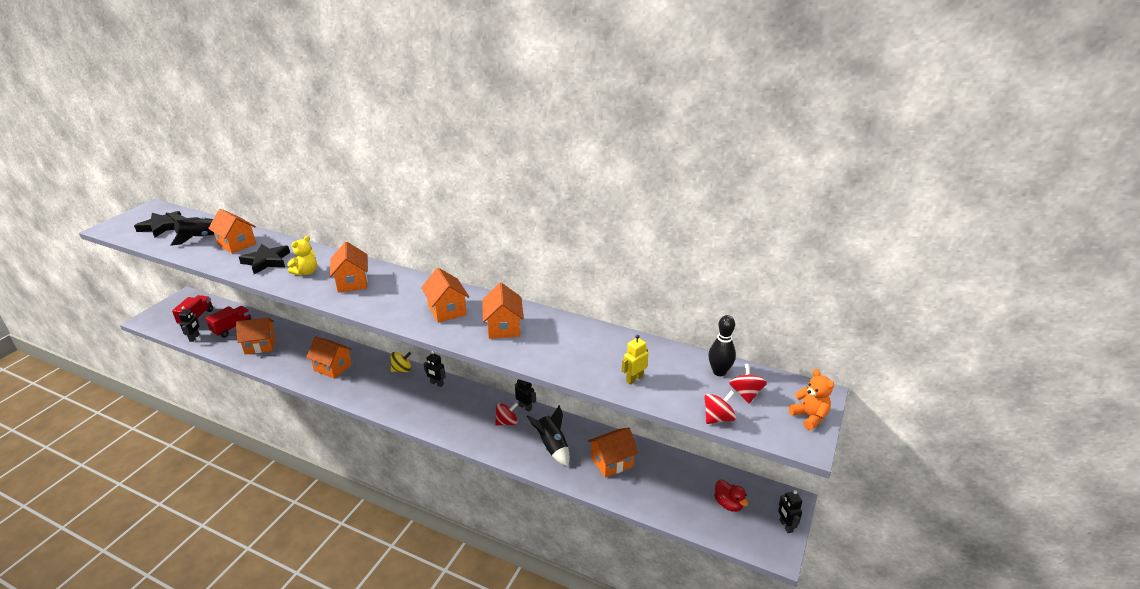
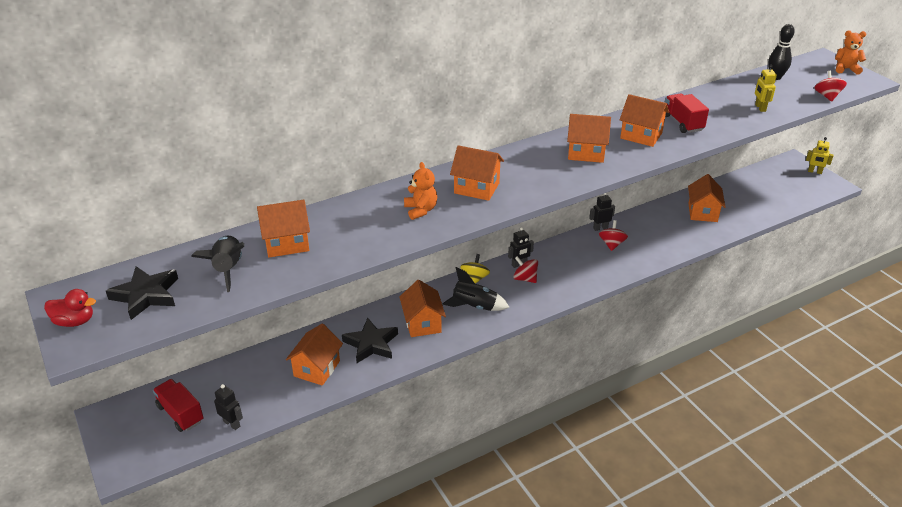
camera: 55 degrees left, 5 degrees up
(232, 328) = (248, 385): red truck -> red truck (682, 123)
(266, 261) = (361, 230): black star -> black star (371, 344)
(306, 272) = (420, 210): yellow teddy bear -> orange teddy bear
(333, 367) = (422, 323): orange house -> orange house turned 75 degrees counterclockwise
(552, 446) = (662, 233): black rocket -> black rocket (474, 306)
(728, 504) = (781, 183): red duck -> red duck (74, 321)
(745, 394) = (807, 78): red spinning top -> red spinning top (525, 278)
(785, 526) = (814, 172): black robot -> yellow robot

